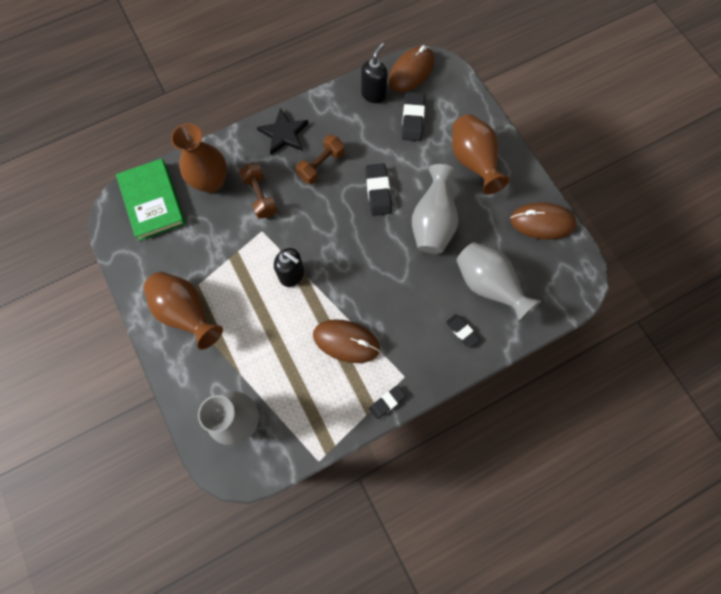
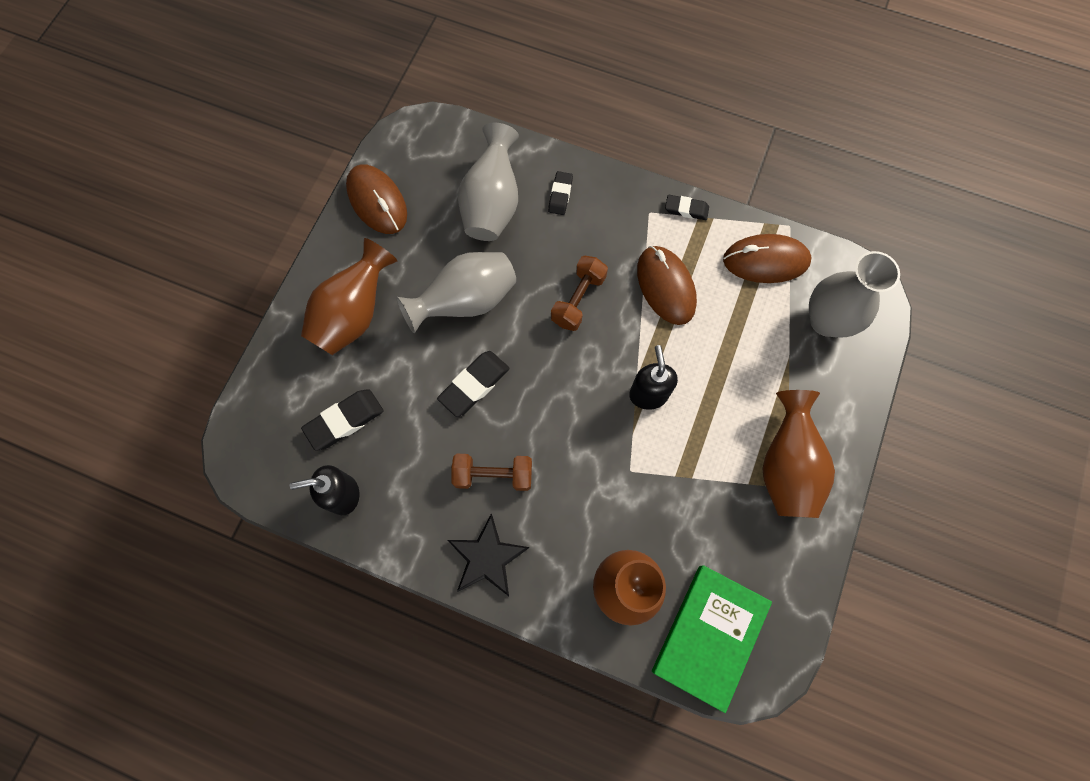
camera: 130 degrees left, 0 degrees up
(260, 196) = (591, 510): brown dumbbell -> brown dumbbell (578, 300)
(411, 71) = (272, 476): brown mouse -> brown mouse (765, 261)

